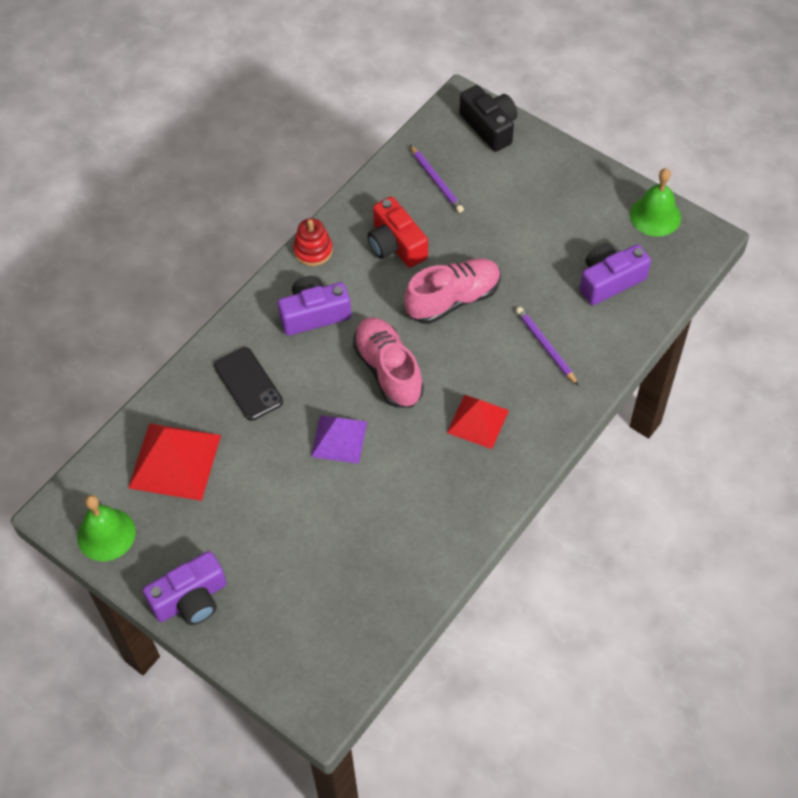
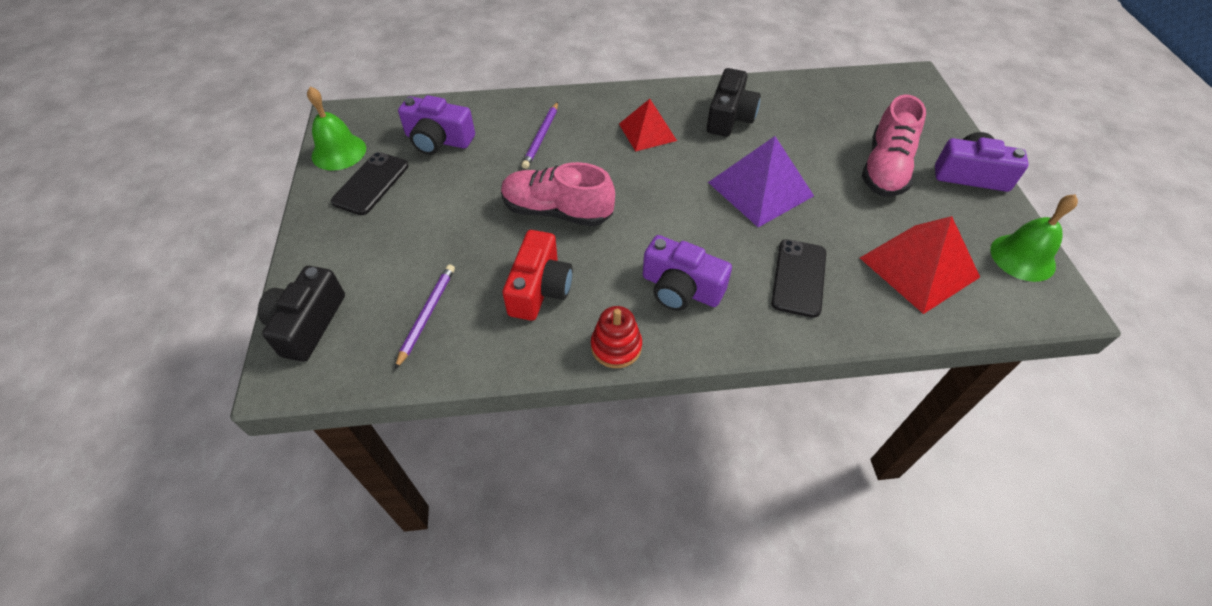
camera: 135 degrees left, 5 degrees down
(339, 439) = (760, 189): purple pyramid -> purple pyramid, size x1.55
(388, 371) = (670, 203): pink shoe -> pink shoe (885, 168)
(434, 496) = (729, 117): none -> black camera
(595, 215) = (371, 183): none -> black phone

